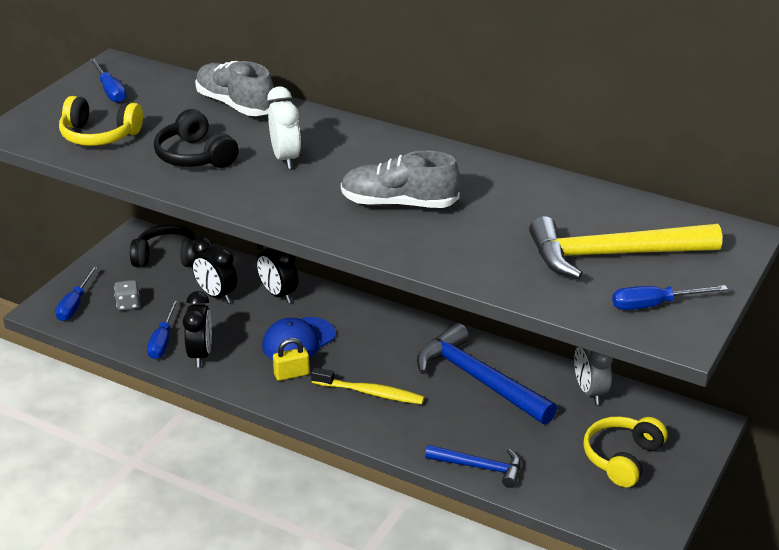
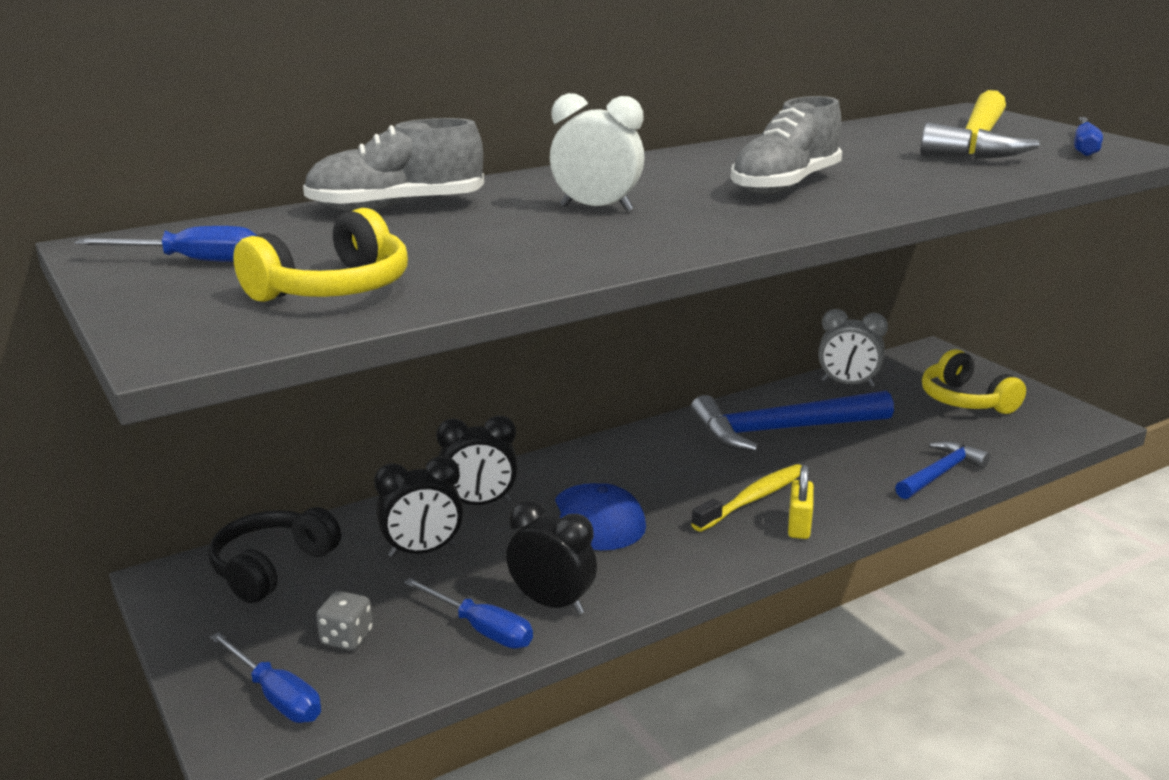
camera: 60 degrees left, 10 degrees down
(195, 156) = (511, 247): black headphones -> none
(291, 374) = (667, 542): yellow padlock -> yellow padlock (799, 526)

